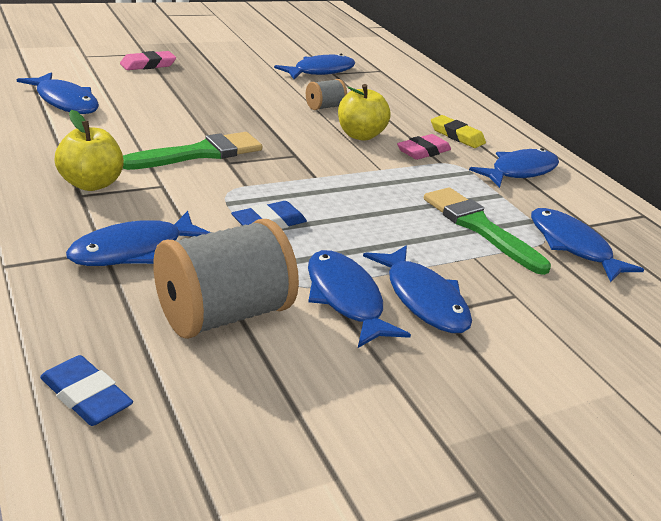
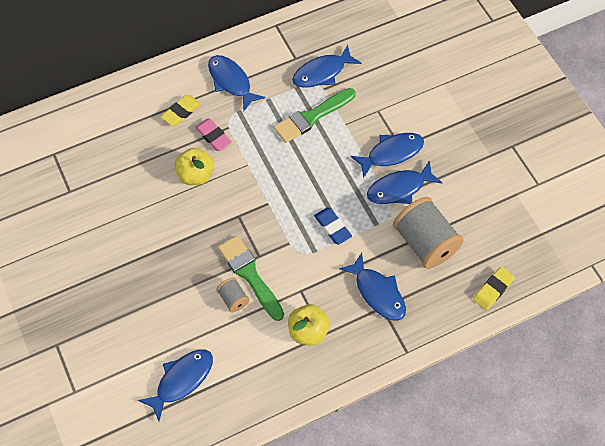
camera: 85 degrees left, 30 degrees up
(86, 396) = (493, 289): blue eraser -> yellow eraser
(148, 65) = (85, 337): pink eraser -> none
(320, 71) = (68, 201): blue fish -> none
(324, 107) = (148, 198): grey spool -> grey spool (233, 299)

